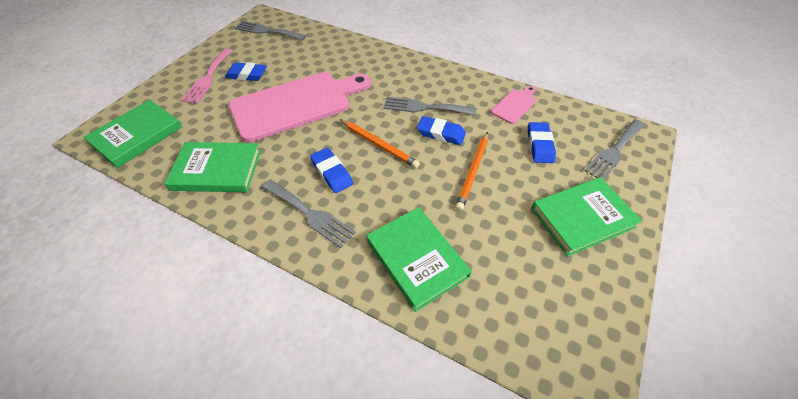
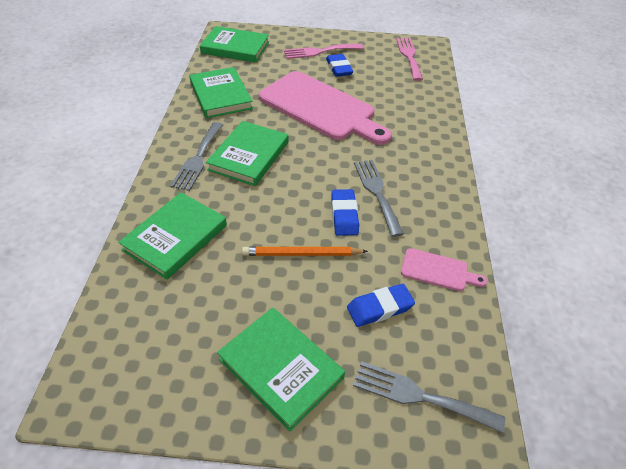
camera: 65 degrees right, 5 degrees down
(267, 31) = (409, 56): grey fork -> pink fork
(332, 173) = (249, 156): blue eraser -> green book
(379, 145) = (300, 175): orange pencil -> none

